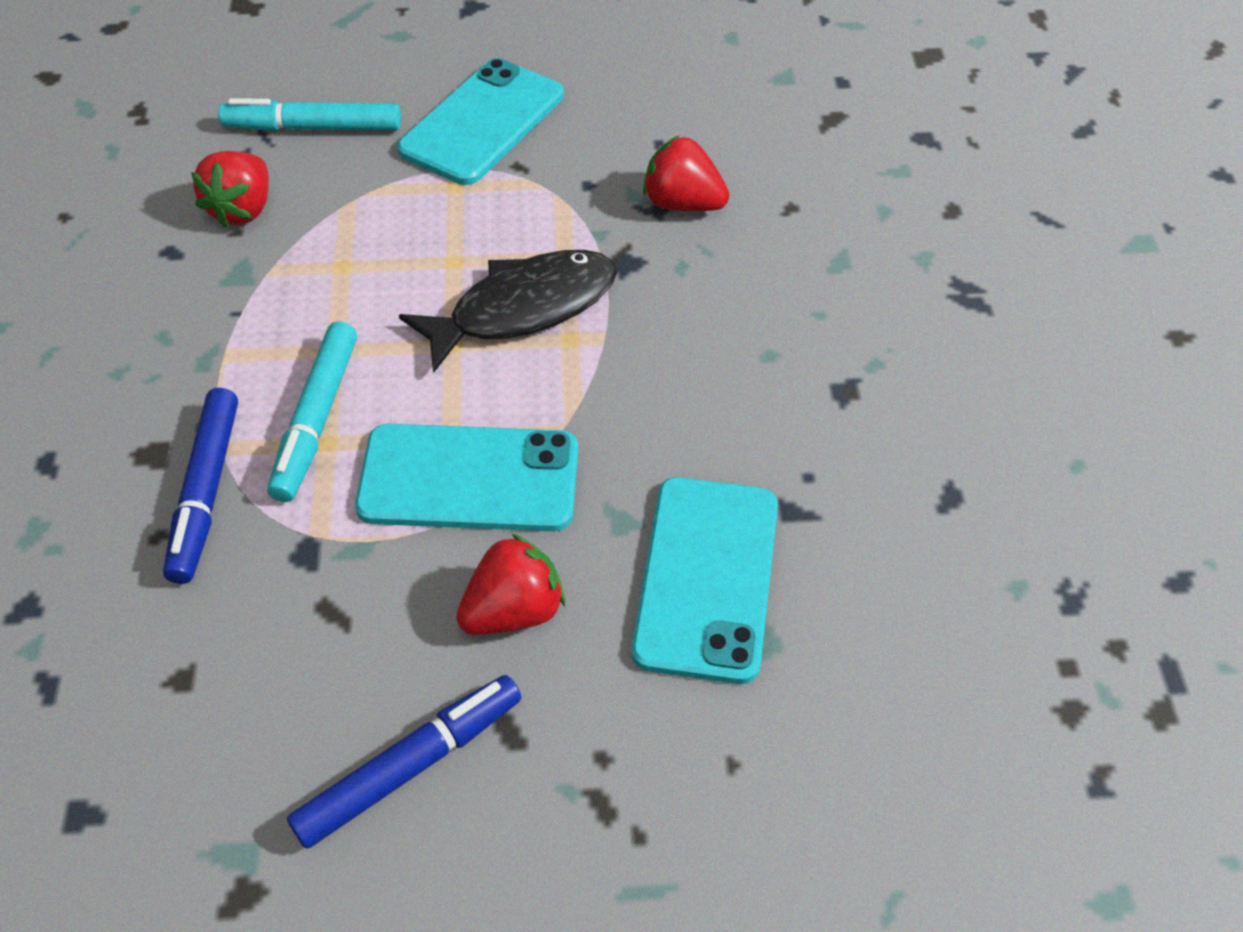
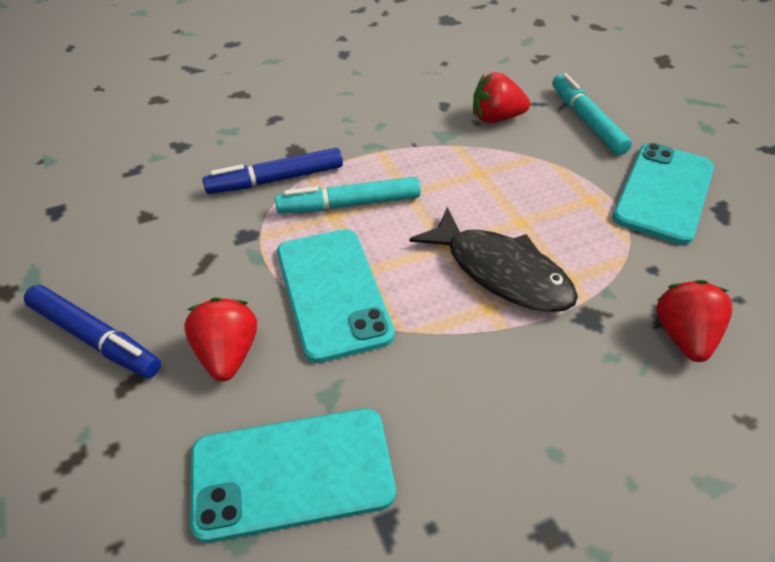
camera: 70 degrees right, 5 degrees down
(482, 122) = (663, 192): turquoise phone -> turquoise phone turned 75 degrees counterclockwise
(514, 611) = (227, 354): red strawberry -> red strawberry turned 135 degrees counterclockwise

